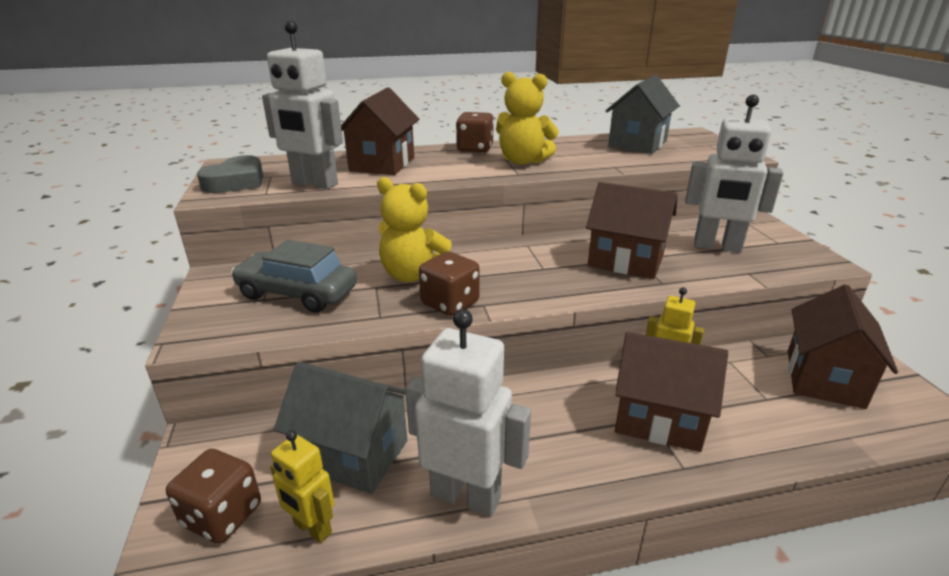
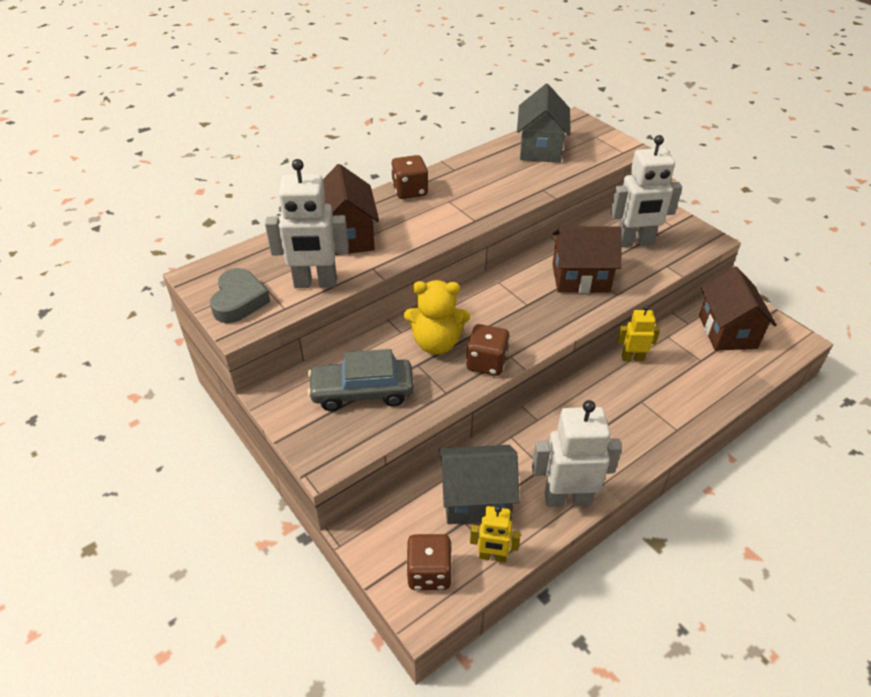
camera: 25 degrees left, 15 degrees up
(523, 161) = (465, 200): yellow teddy bear -> none
(658, 419) = (647, 399): brown house -> none

